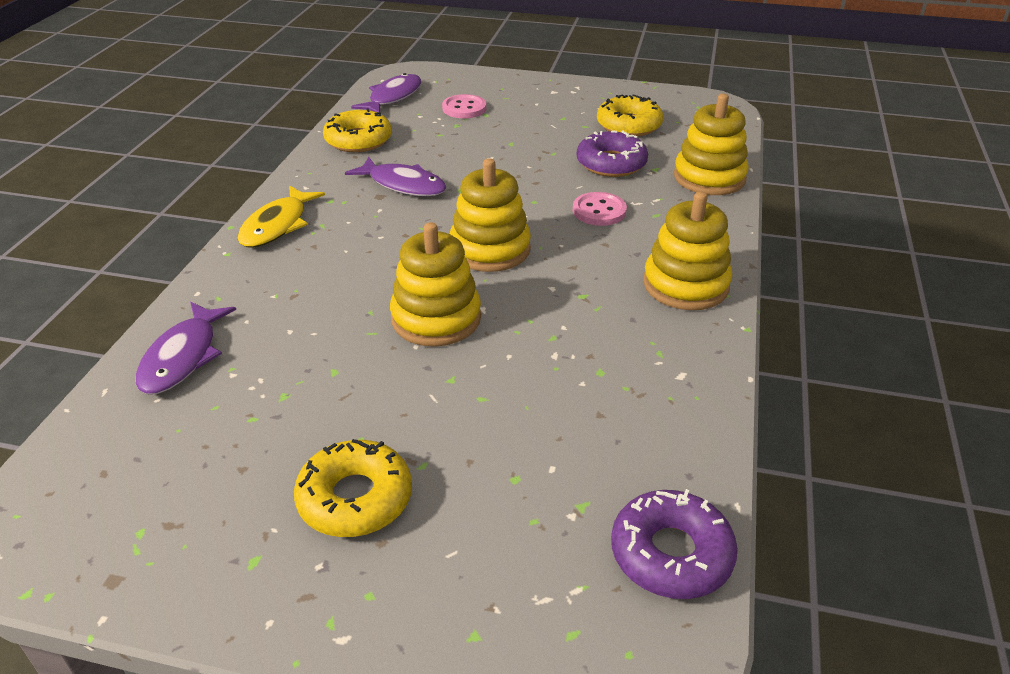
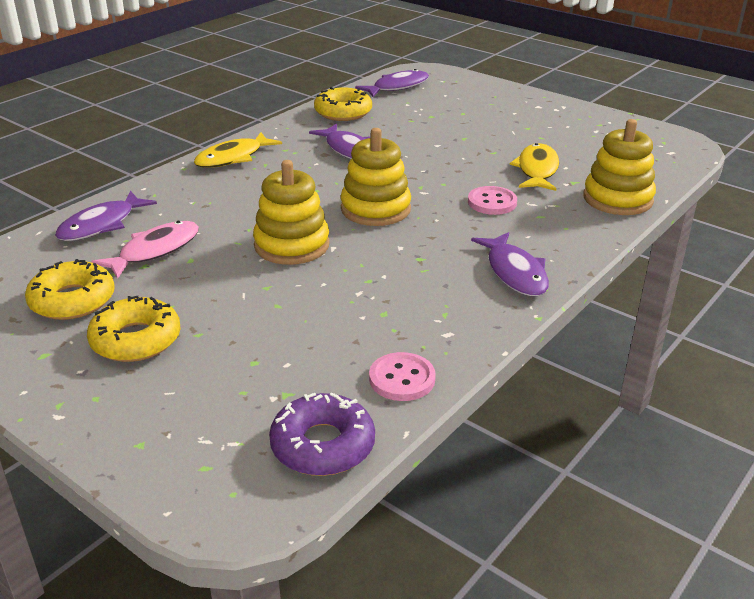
camera: 25 degrees right, 5 degrees down
(281, 372) = (155, 251): none -> pink fish
(464, 108) = (448, 105): pink button -> pink button (402, 379)
(611, 163) = (537, 170): purple donut -> yellow fish
(628, 125) = (582, 144): yellow donut -> yellow donut (72, 300)
(685, 285) = (515, 273): yellow stacking toy -> purple fish

